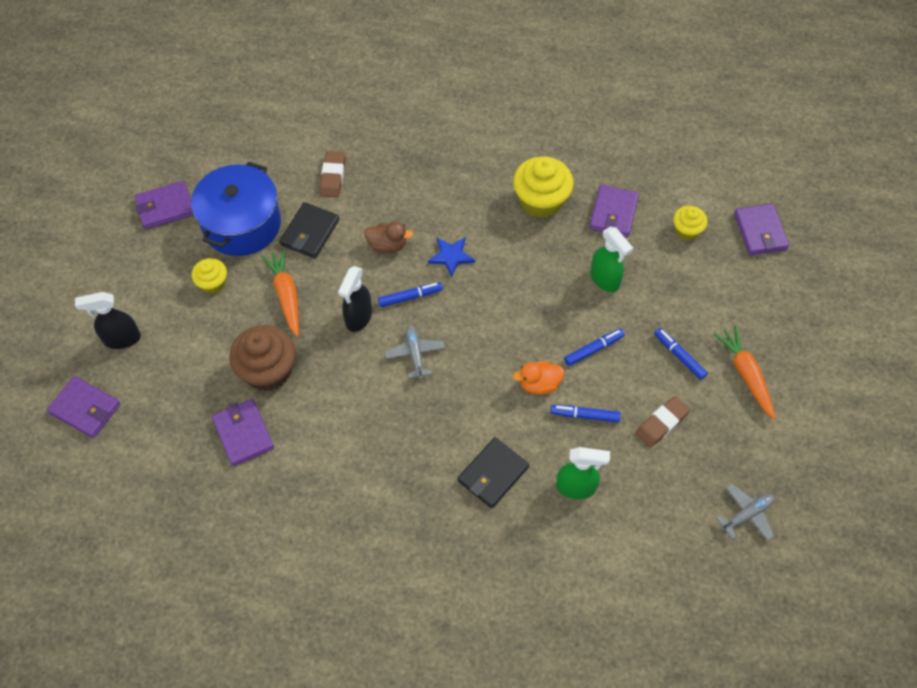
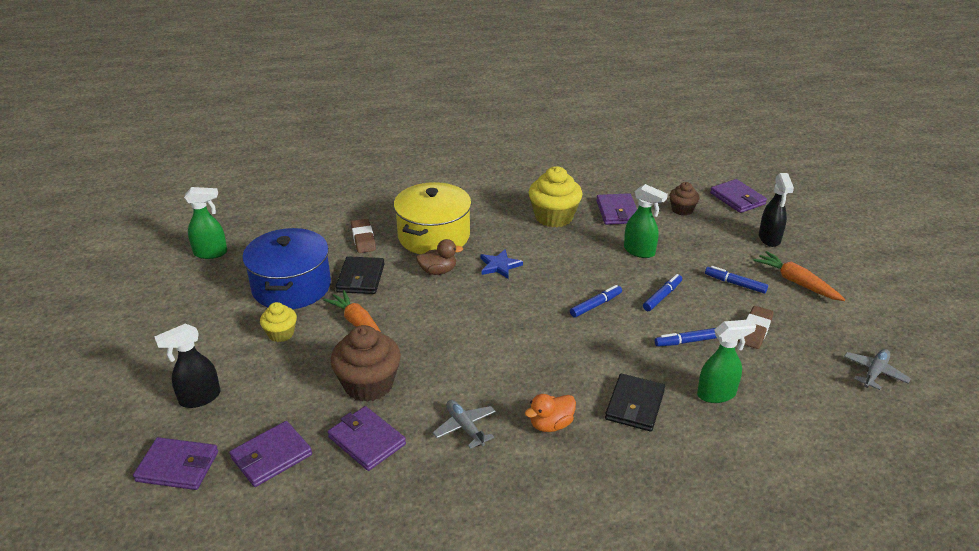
camera: 20 degrees left, 25 degrees down
(165, 207) = (209, 291): purple wallet -> purple wallet (271, 456)
(182, 154) = (211, 253): none -> green spray bottle
(358, 318) = (438, 325): black spray bottle -> black spray bottle (769, 239)
(404, 193) = (434, 236): none -> yellow pot
(410, 297) = (479, 300): blue marker -> blue marker (595, 305)
(415, 354) = (506, 337): grey plane -> grey plane (465, 427)
(539, 384) = (632, 330): orange duck -> orange duck (551, 424)
(686, 230) = (682, 210): yellow cupcake -> brown cupcake

